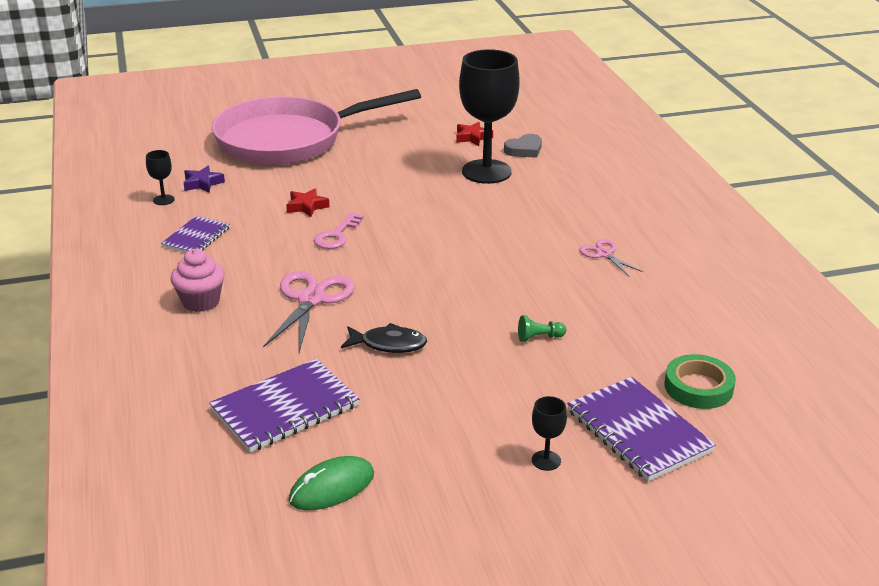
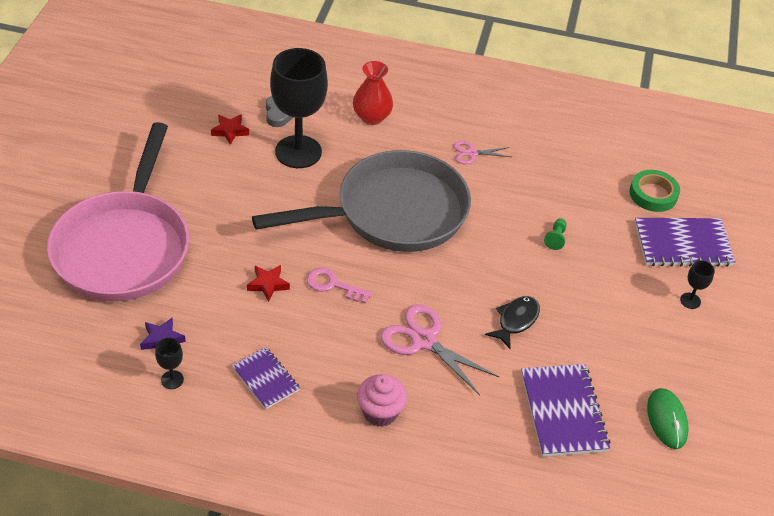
camera: 65 degrees left, 15 degrees up
(337, 235) = (333, 285): pink key -> pink key turned 150 degrees clockwise
(464, 237) = (393, 213): none -> grey pan
(581, 190) = (371, 117): none -> red vase

